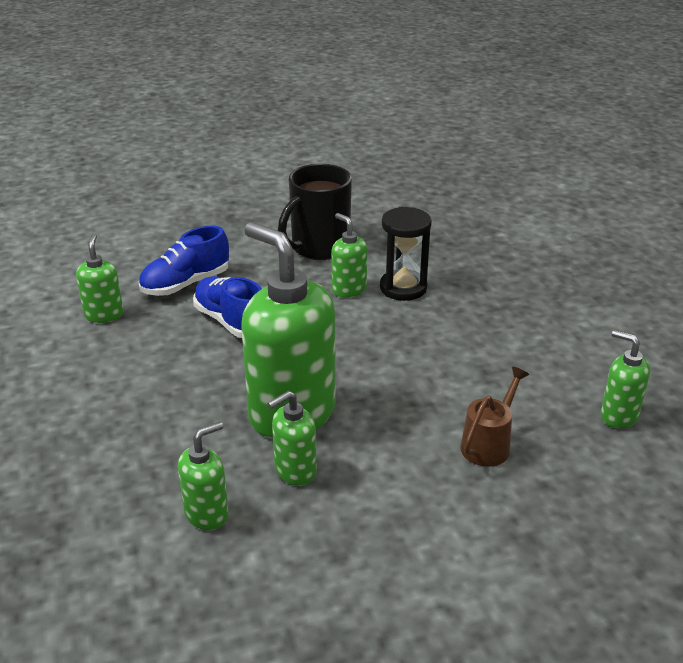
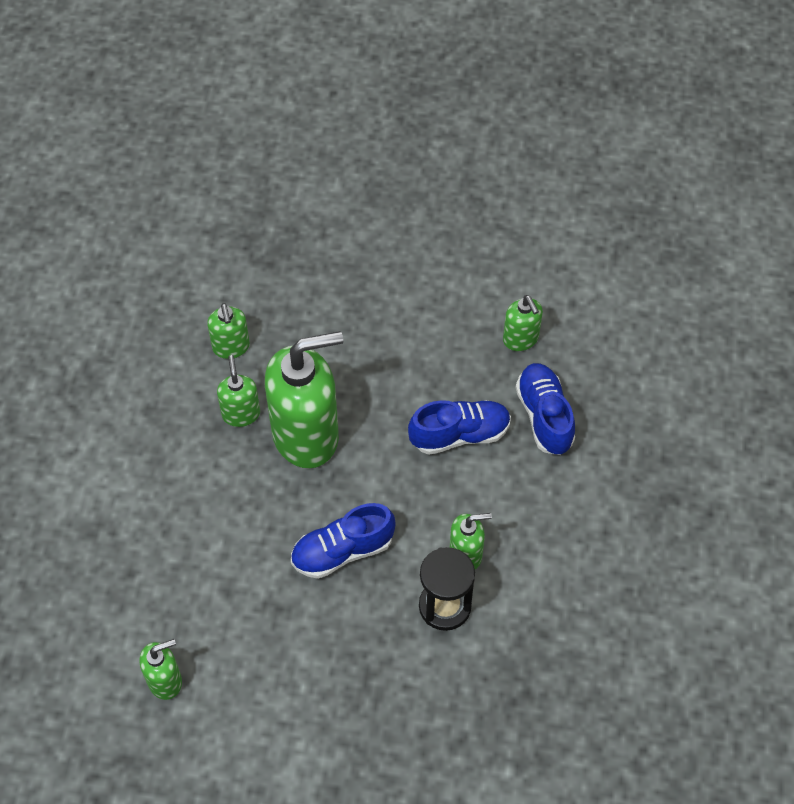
camera: 115 degrees right, 25 degrees up
(104, 315) = (521, 339): green soap dispenser -> green soap dispenser turned 45 degrees clockwise
(319, 248) = (561, 560): black mug -> none
(399, 352) = (342, 551): none -> blue shoe
(489, 444) = (192, 559): brown watering can -> none

